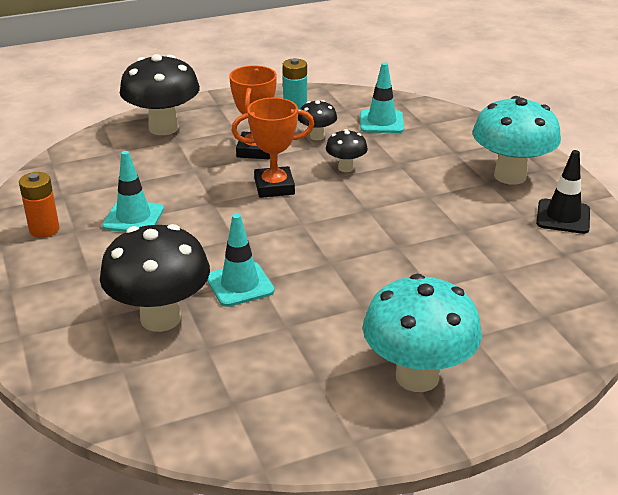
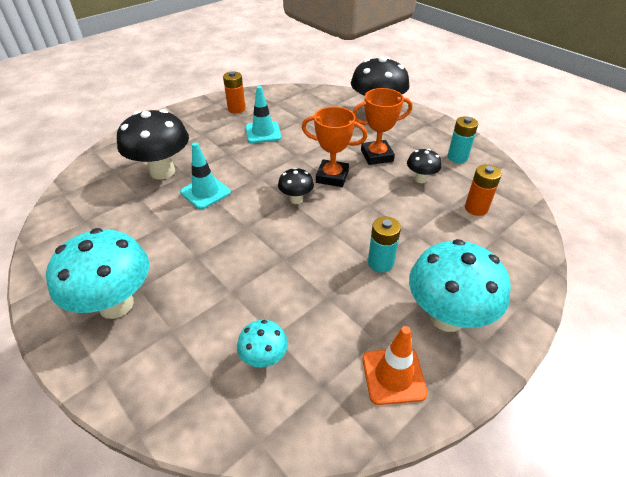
camera: 70 degrees right, 10 degrees up
(274, 187) = (332, 177): orange trophy -> orange trophy turned 45 degrees counterclockwise
(346, 168) = (383, 205): black mushroom -> black mushroom (296, 199)
(381, 122) = (476, 208): turquoise traffic cone -> orange battery
(431, 191) = (380, 263): none -> turquoise battery
(526, 280) = (264, 358): none -> turquoise mushroom
(563, 217) = (393, 376): black traffic cone -> orange traffic cone

